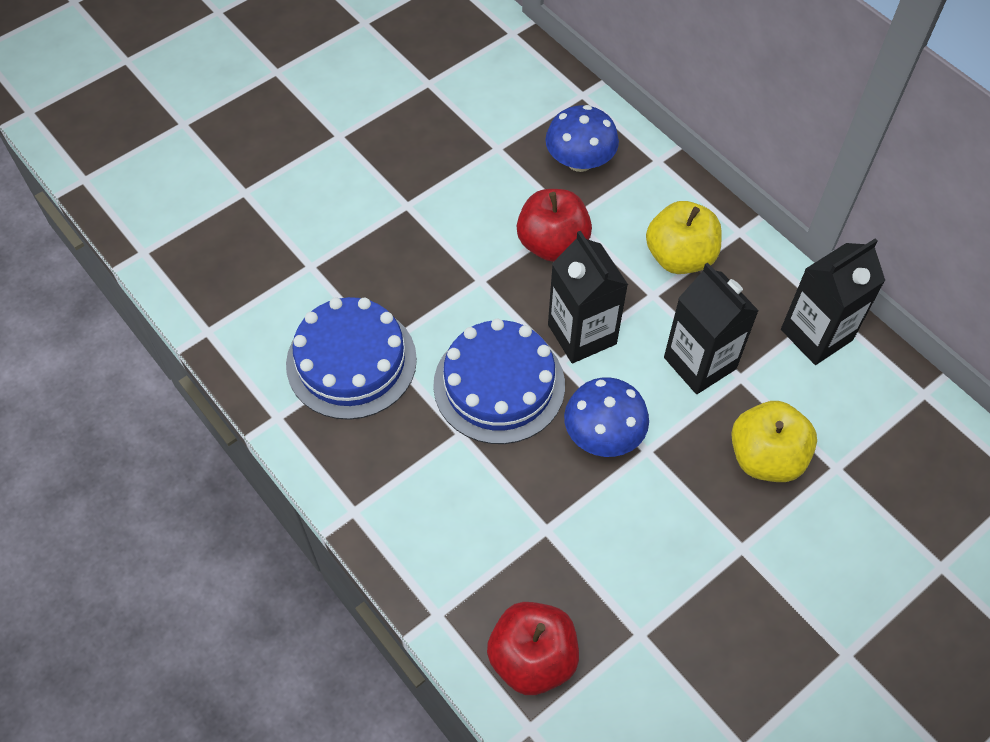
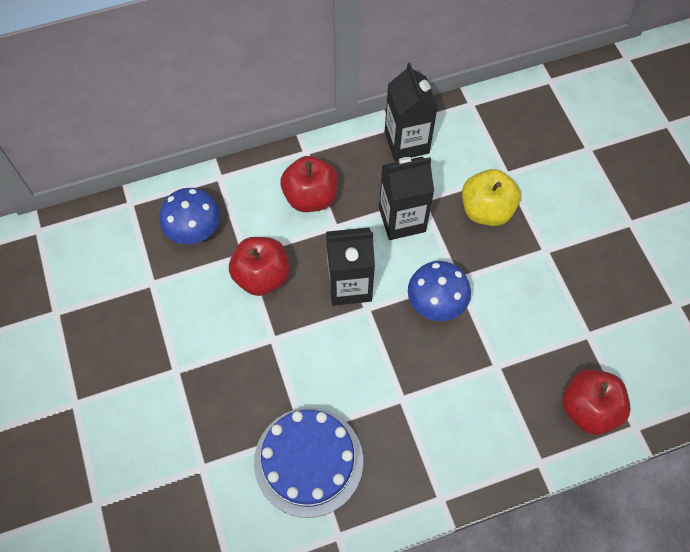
camera: 70 degrees left, 5 degrees up
(499, 385) = (370, 357): blue cake -> none
(680, 257) = (310, 197): yellow apple -> red apple

